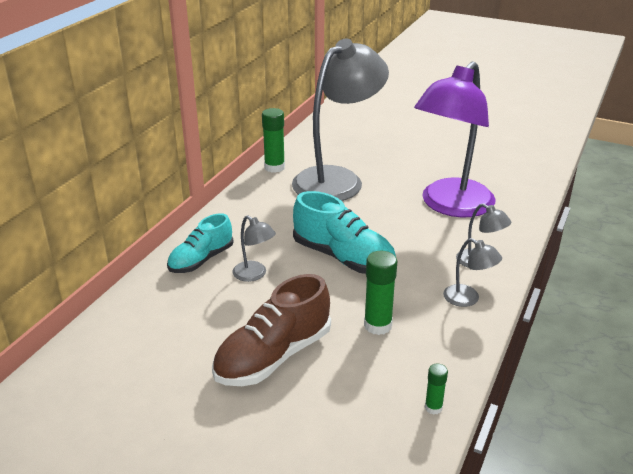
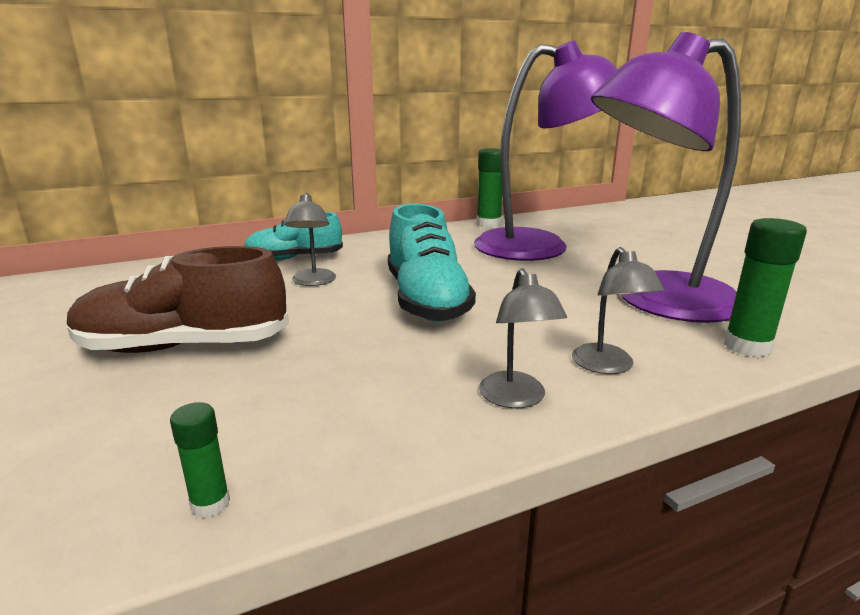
camera: 40 degrees right, 10 degrees down
(337, 179) = (540, 246): grey lamp -> purple lamp
(378, 325) = (341, 371): green glue stick -> green glue stick (747, 346)

